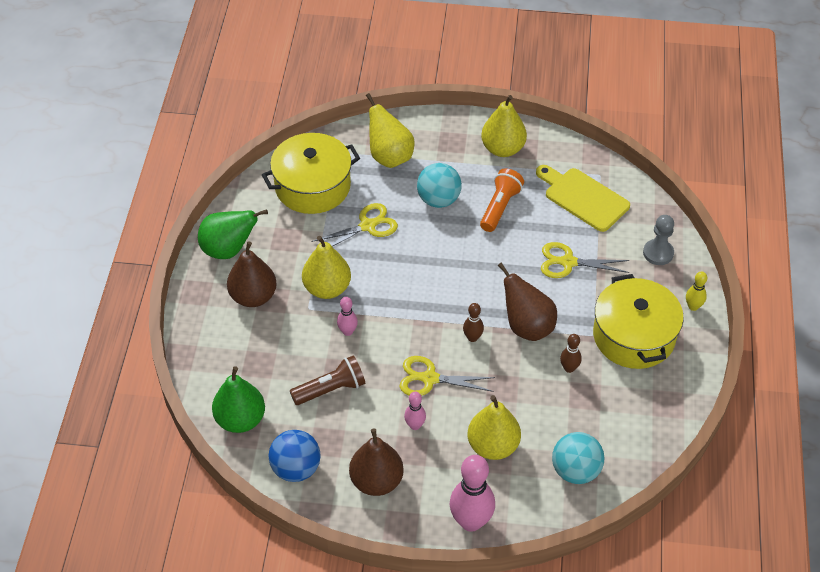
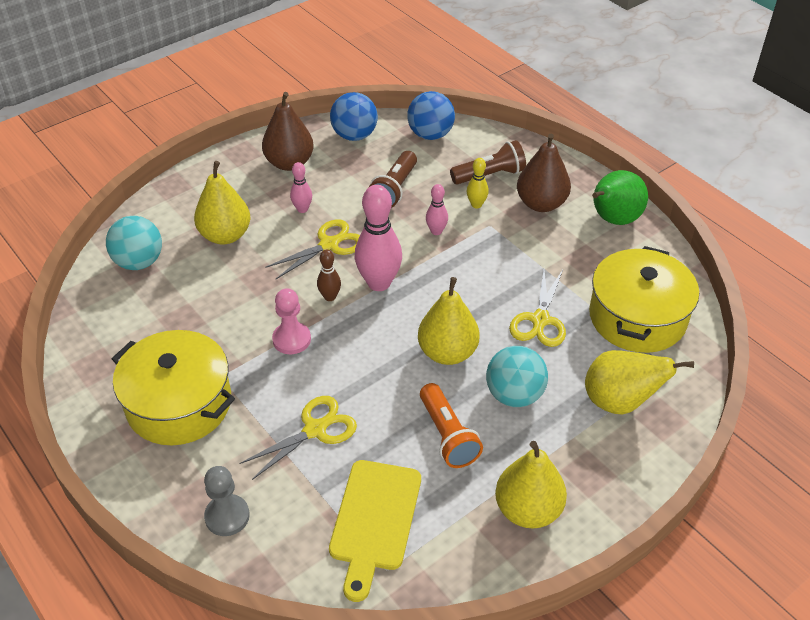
camera: 135 degrees right, 5 degrees down
(240, 419) = (430, 135): green pear -> blue ball
(252, 346) = (489, 175): none -> brown flashlight
(327, 288) = (497, 248): yellow pear -> yellow pear (447, 352)
(471, 521) = (193, 184): pink bowling pin -> pink bowling pin (379, 283)
(527, 326) = (291, 339): brown pear -> pink pawn
(569, 368) = (217, 332): brown bowling pin -> none
(583, 198) = (374, 520): yellow cutting board -> yellow cutting board turned 105 degrees clockwise
(693, 306) = (138, 481): yellow bowling pin -> yellow bowling pin (476, 204)

